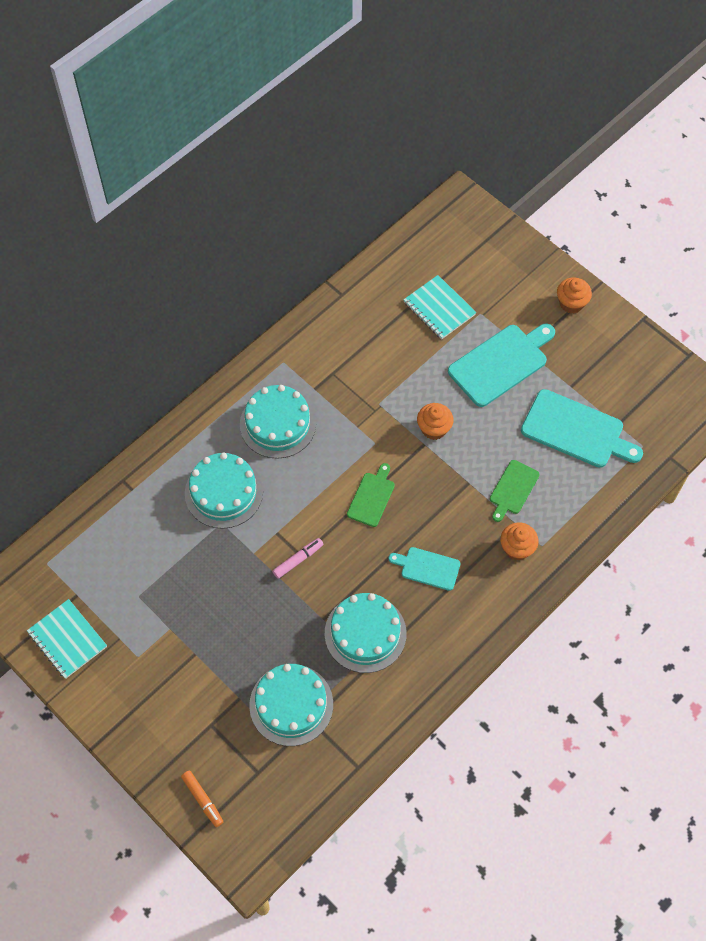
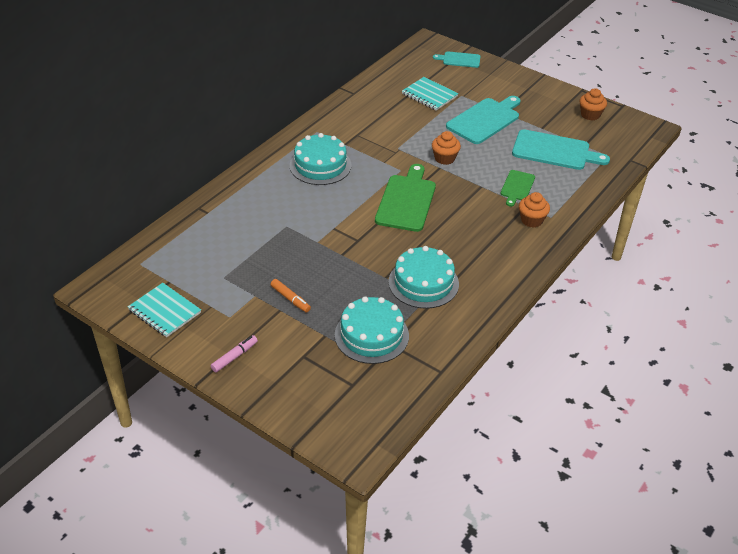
camera: 10 degrees left, 20 degrees down
(203, 800) = (306, 410): orange marker -> orange marker (290, 299)
(223, 492) = (284, 208): turquoise cake -> none
(298, 560) = (355, 243): pink marker -> pink marker (234, 357)
(372, 497) = (406, 201): green cutting board -> green cutting board, size x1.78
(427, 568) = (463, 238): turquoise cutting board -> turquoise cutting board (459, 60)
(571, 303) = (526, 86): orange cupcake -> orange cupcake (590, 115)

